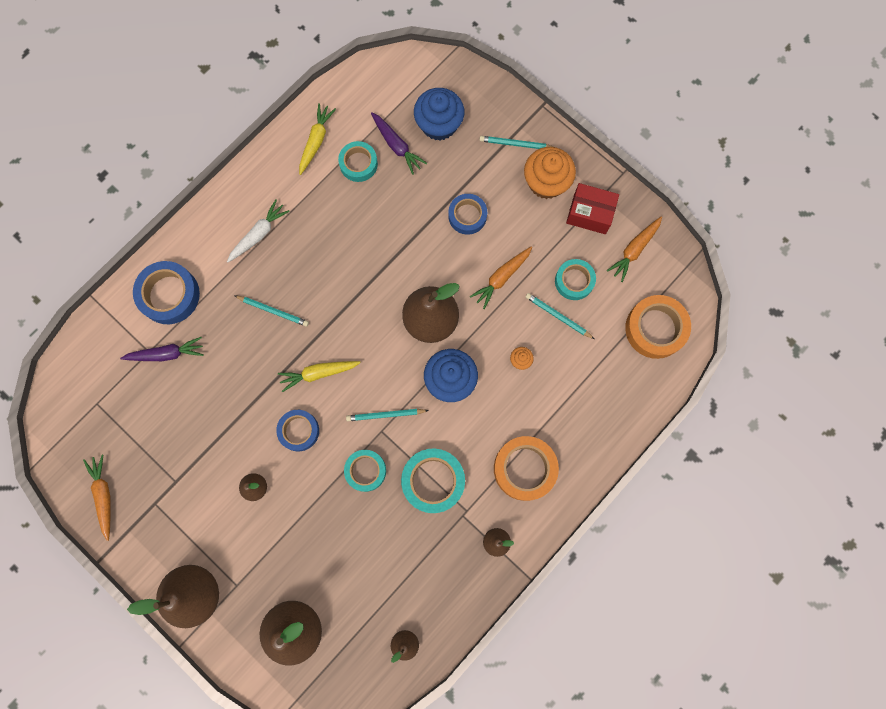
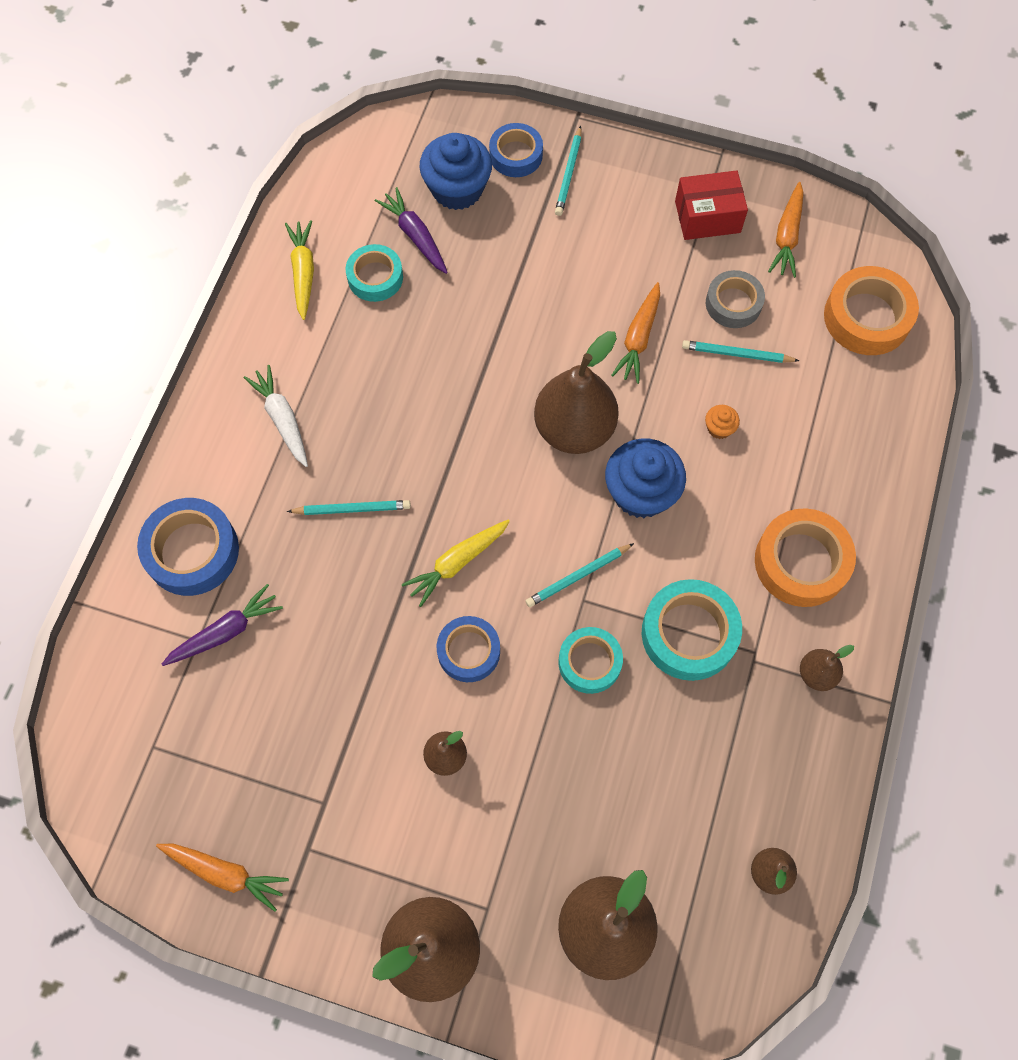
camera: 25 degrees left, 10 degrees down
(104, 495) = (225, 873): orange carrot -> orange carrot turned 150 degrees clockwise
(259, 234) = (282, 419): white carrot -> white carrot turned 45 degrees counterclockwise
(397, 146) = (415, 236): purple carrot -> purple carrot turned 150 degrees counterclockwise
(467, 216) = (553, 282): blue tape -> blue tape (516, 155)
(515, 144) = (569, 174): turquoise pencil -> turquoise pencil turned 60 degrees counterclockwise
(546, 182) = (632, 202): orange cupcake -> none
(574, 281) = (733, 303): turquoise tape -> grey tape

